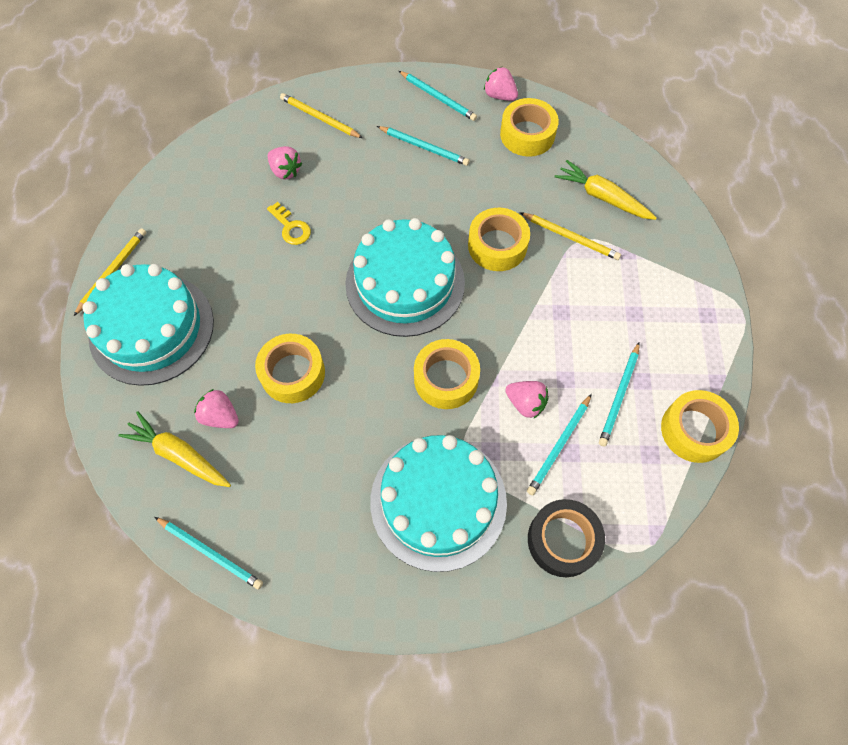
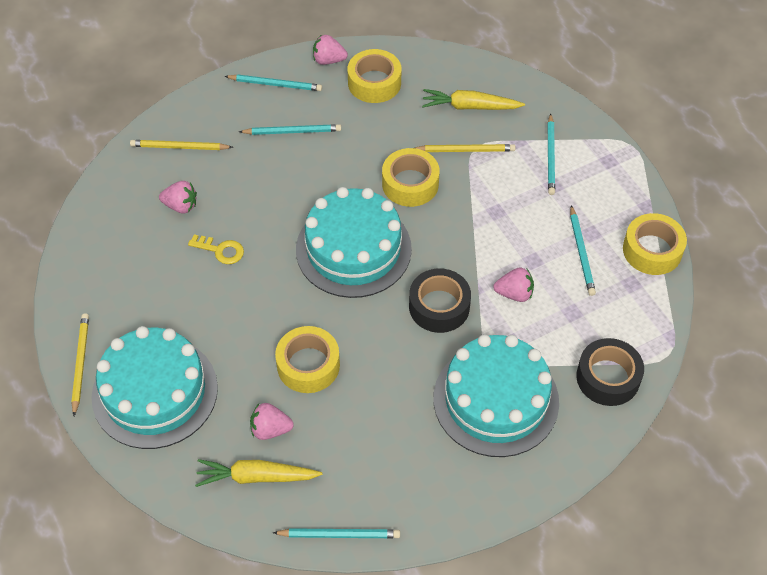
camera: 30 degrees left, 10 degrees down
(446, 379) = (439, 306): yellow tape -> black tape
(559, 446) = (560, 312): turquoise pencil -> turquoise pencil (551, 156)

